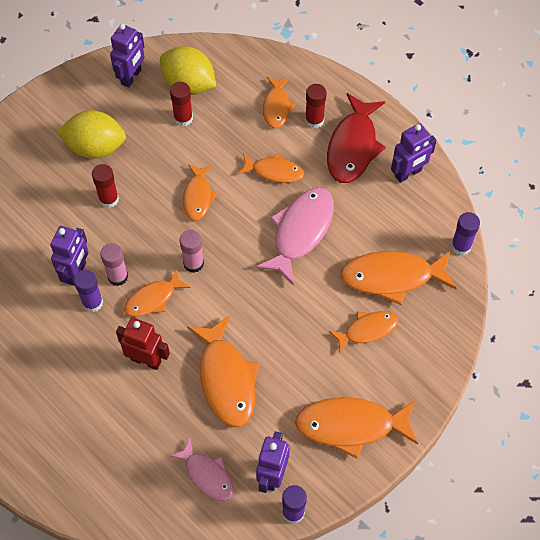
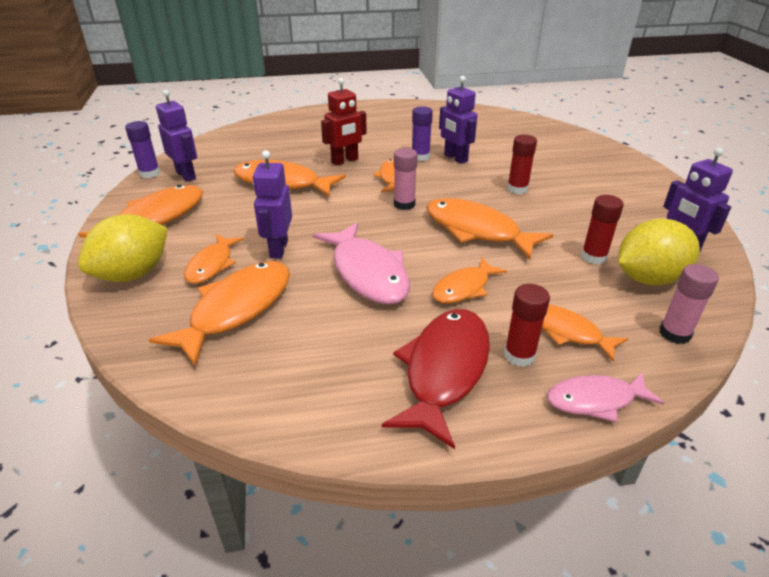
camera: 125 degrees right, 25 degrees down
(95, 147) = (587, 199): yellow lemon -> yellow lemon (133, 274)
(118, 276) = (432, 171): pink glue stick -> pink glue stick (674, 333)
(198, 197) = (476, 230): orange fish -> orange fish, size x1.66
(207, 475) = (229, 155): pink fish -> pink fish (595, 400)
(353, 147) = (444, 370): red fish -> red fish turned 60 degrees clockwise
(408, 173) = (349, 403): purple robot -> purple robot (278, 249)
(461, 246) = (190, 391): purple glue stick -> none

